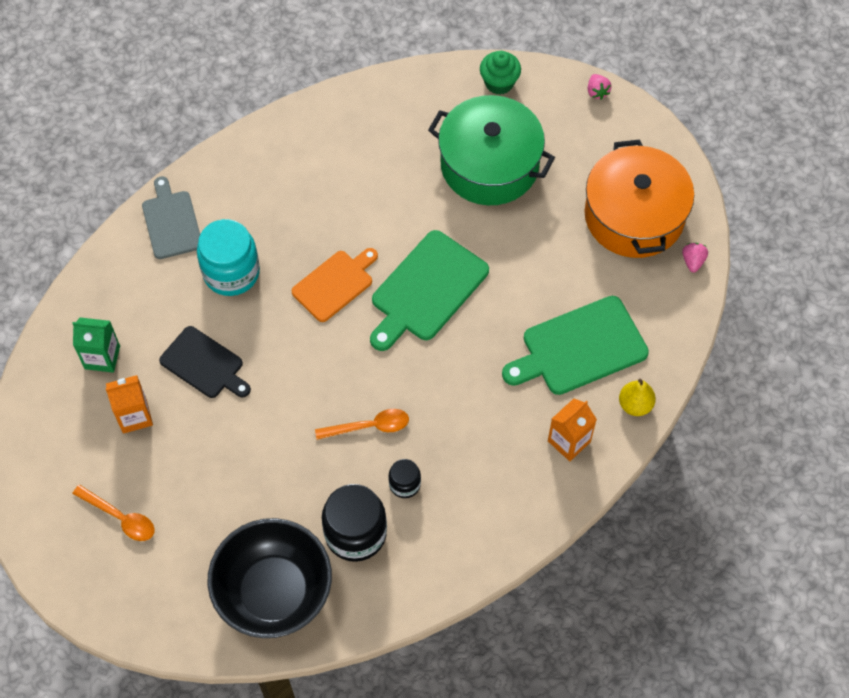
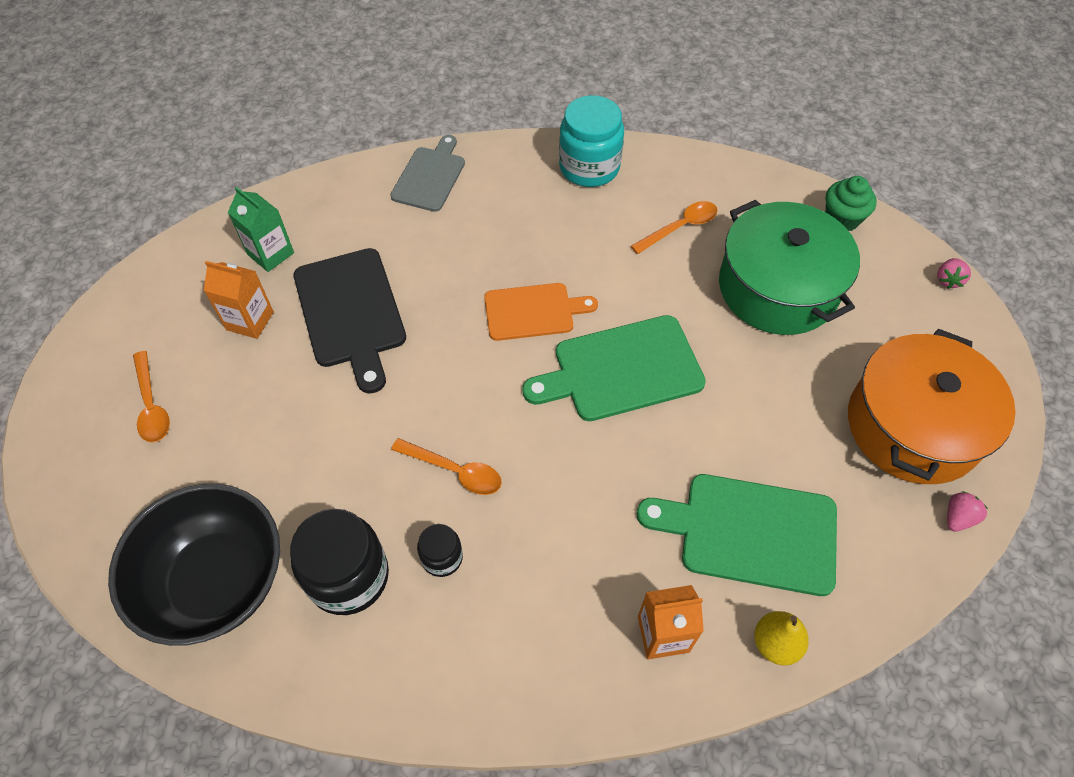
camera: 35 degrees right, 5 degrees down
(204, 364) = (350, 312): black cutting board -> black cutting board, size x1.51
(231, 272) = (445, 247): turquoise jar -> turquoise jar (589, 167)
(391, 156) = (680, 227): none -> orange spoon

